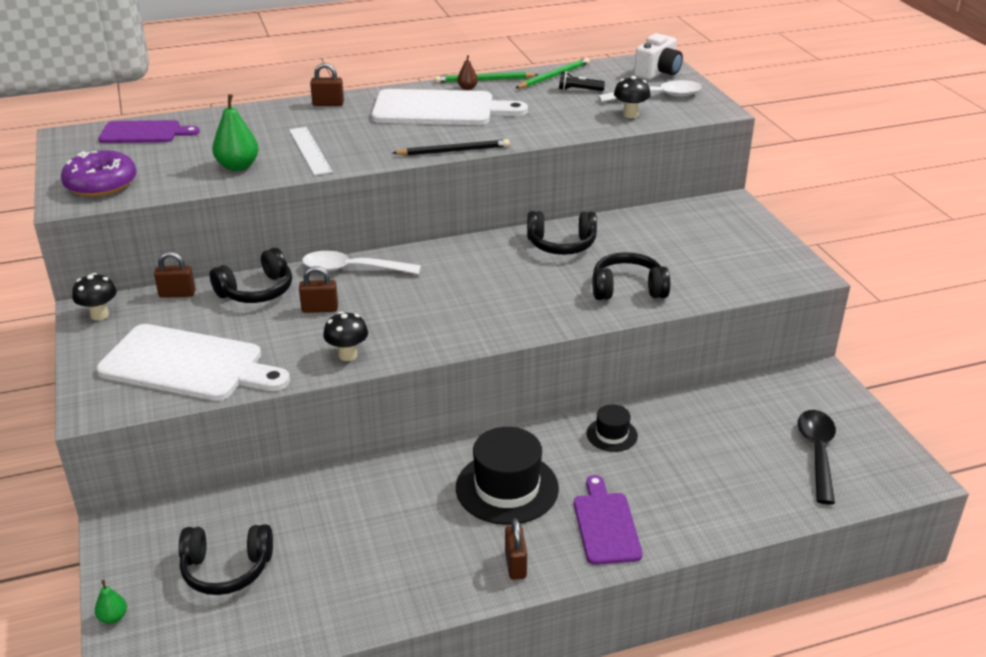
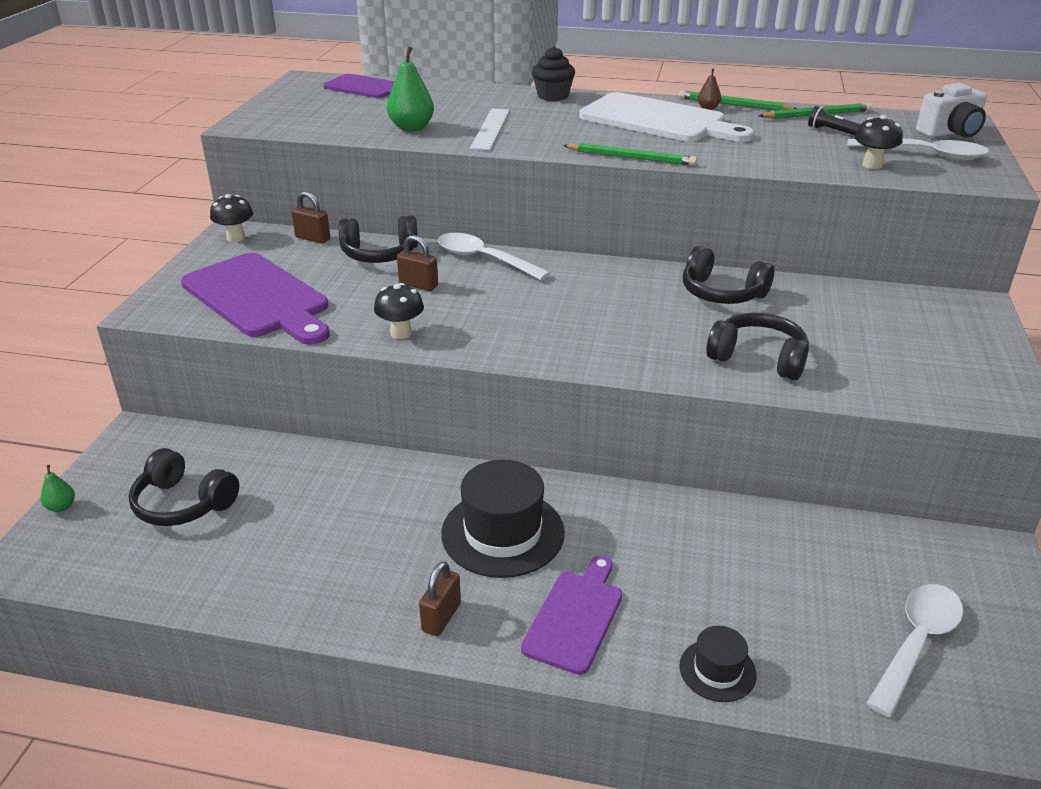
camera: 30 degrees right, 0 degrees up
(101, 184) = (285, 117): purple donut -> none
(188, 365) = (258, 298): white cutting board -> purple cutting board
(328, 104) = (552, 96): brown padlock -> black cupcake
(453, 151) = (630, 157): black pencil -> green pencil
(612, 434) = (665, 521): black hat -> black hat (717, 670)
(817, 453) = (916, 643): black spoon -> white spoon

